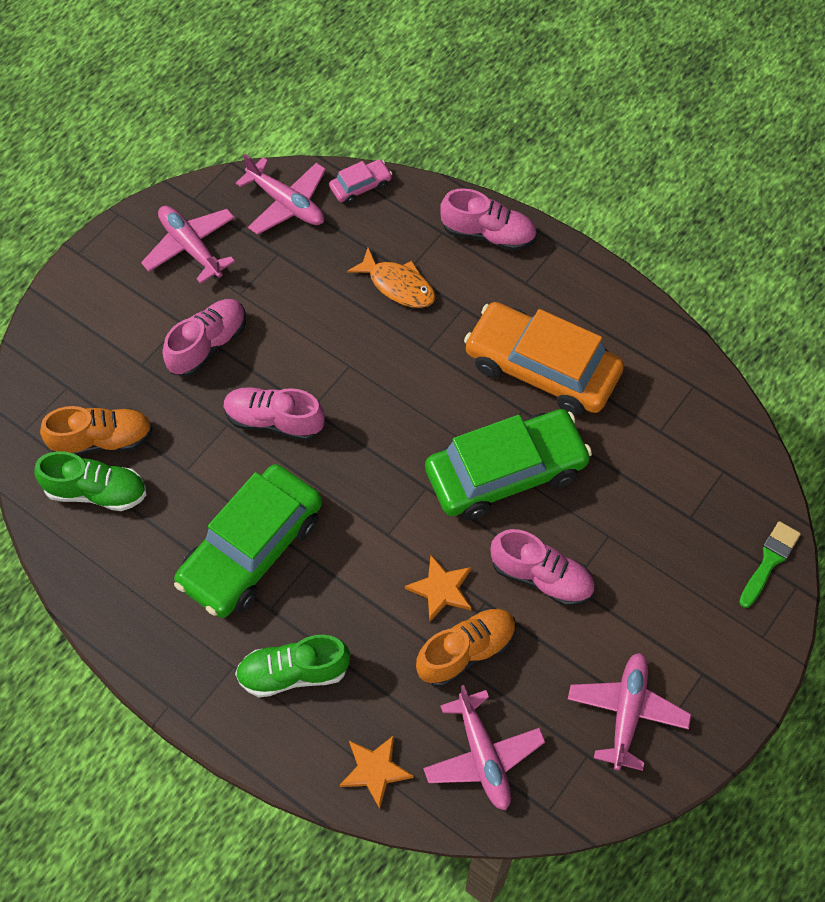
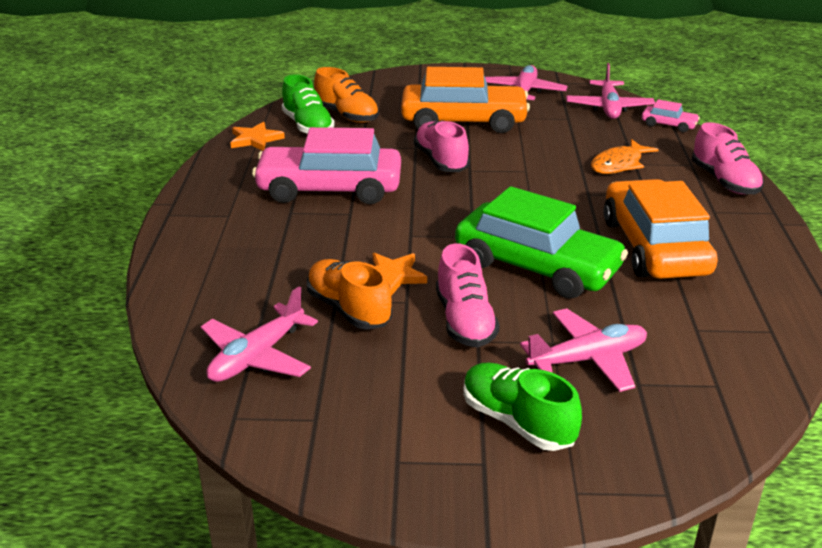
camera: 55 degrees right, 30 degrees down
(208, 345) = (463, 121): pink shoe -> orange car
(251, 549) = (329, 188): green car -> pink car
(293, 673) = (247, 240): green shoe -> green shoe (517, 422)
(375, 770) = (194, 306): orange star -> orange star (255, 139)
(398, 285) = (619, 164): orange fish -> orange fish turned 45 degrees clockwise
(466, 652) = (349, 309): orange shoe -> orange shoe turned 150 degrees counterclockwise
(627, 713) = (385, 427): pink plane -> pink plane (588, 360)
(769, 561) = (667, 459): green brush -> none

